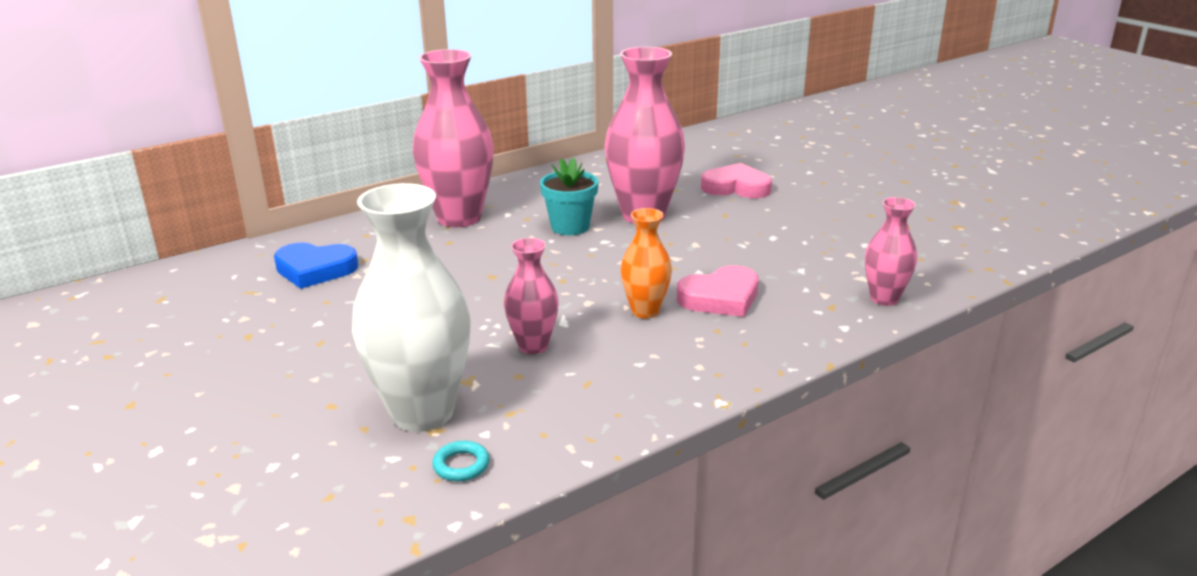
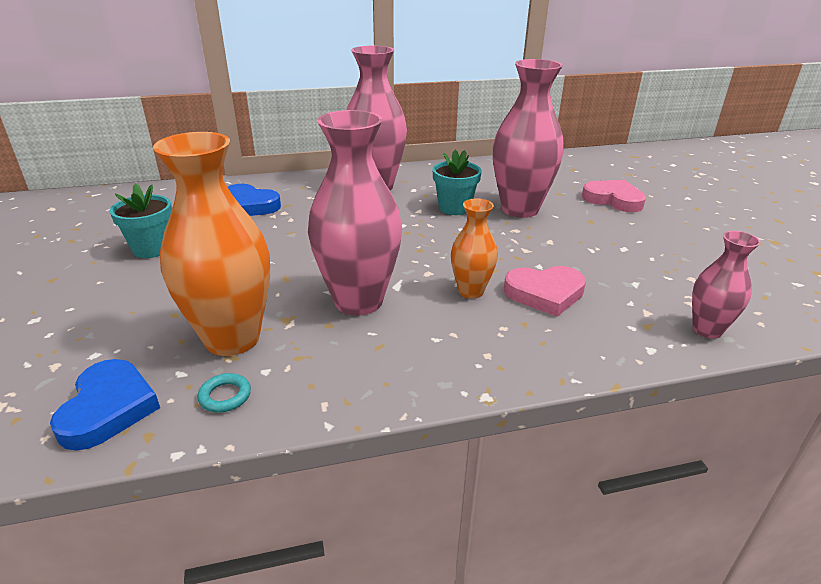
camera: 20 degrees right, 5 degrees up
(233, 343) = (152, 249): none -> turquoise flower pot
(341, 508) = (108, 408): none -> blue heart
(422, 413) = (232, 339): white vase -> orange vase
(533, 346) = (358, 301): pink vase -> pink vase, size x1.87

